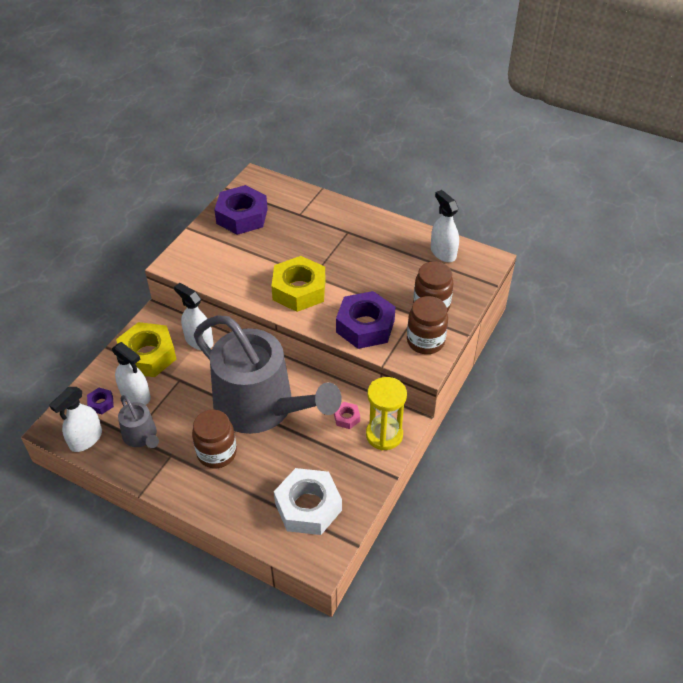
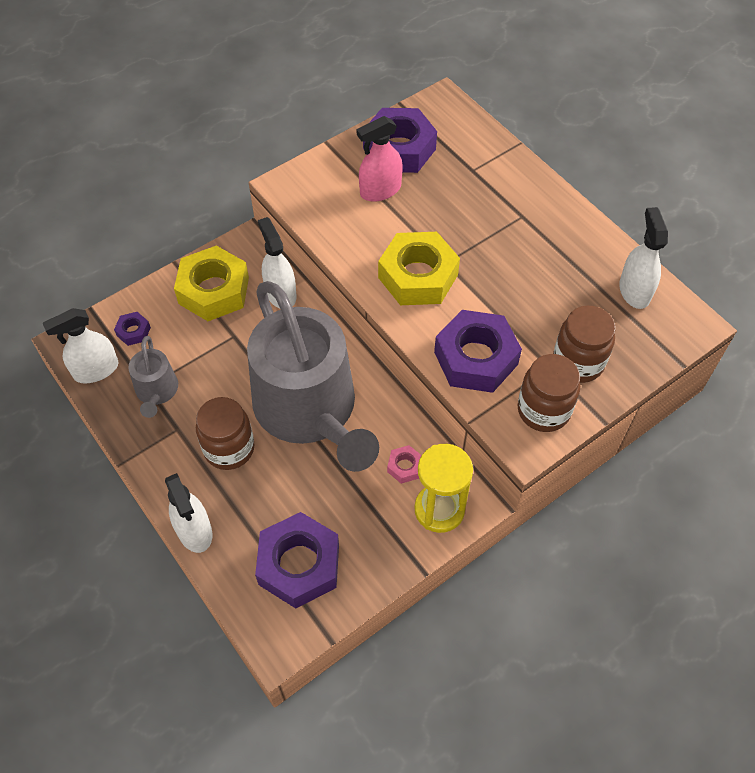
camera: 25 degrees right, 10 degrees up
(135, 396) = (175, 337): white spray bottle -> white spray bottle (194, 531)
(243, 246) = (380, 190): none -> pink spray bottle
(308, 506) = (299, 564): white nut -> purple nut

